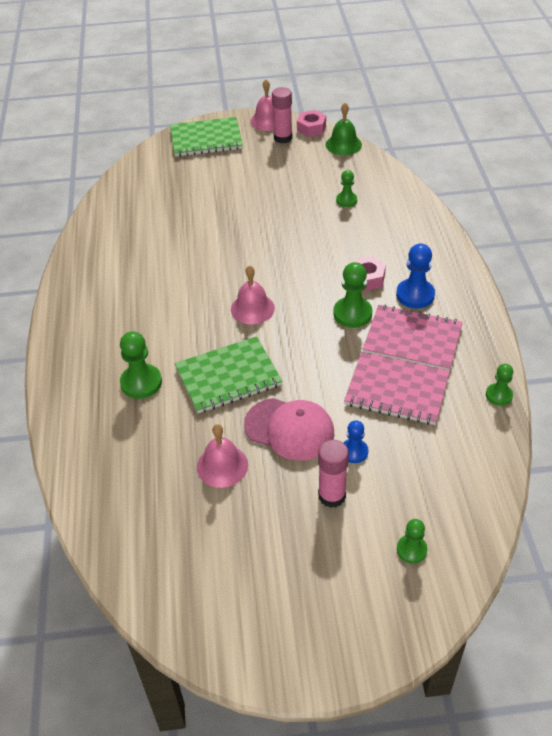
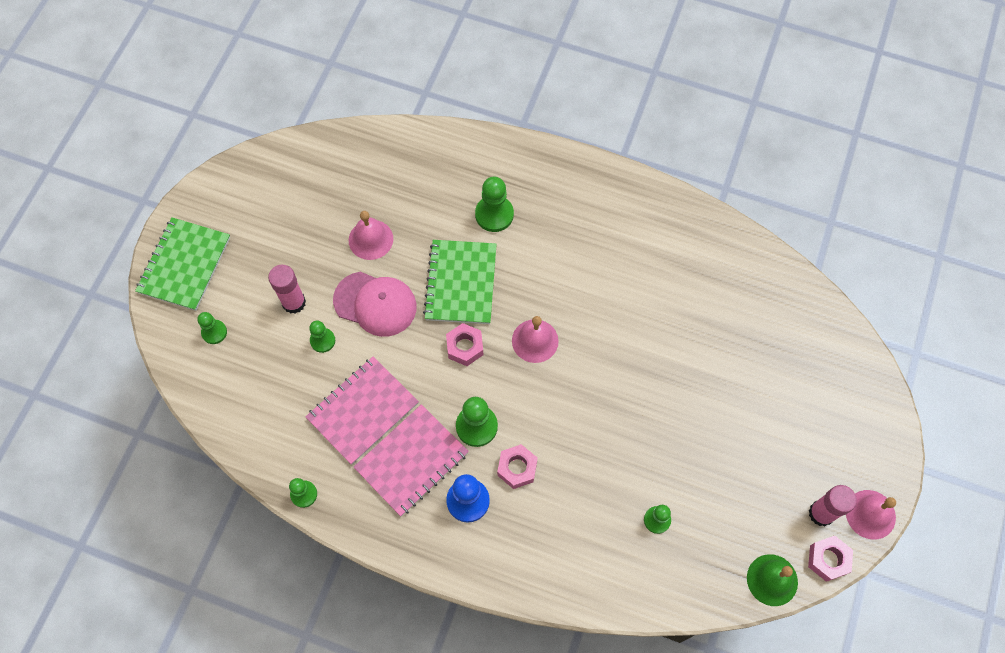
camera: 115 degrees right, 20 degrees up
(206, 139) = (859, 422): green notebook -> green notebook (184, 265)
(289, 348) = (465, 347): none -> pink nut
(289, 429) = (375, 304): pink cap -> pink cap turned 120 degrees counterclockwise
(354, 451) = (322, 340): blue pawn -> green pawn

